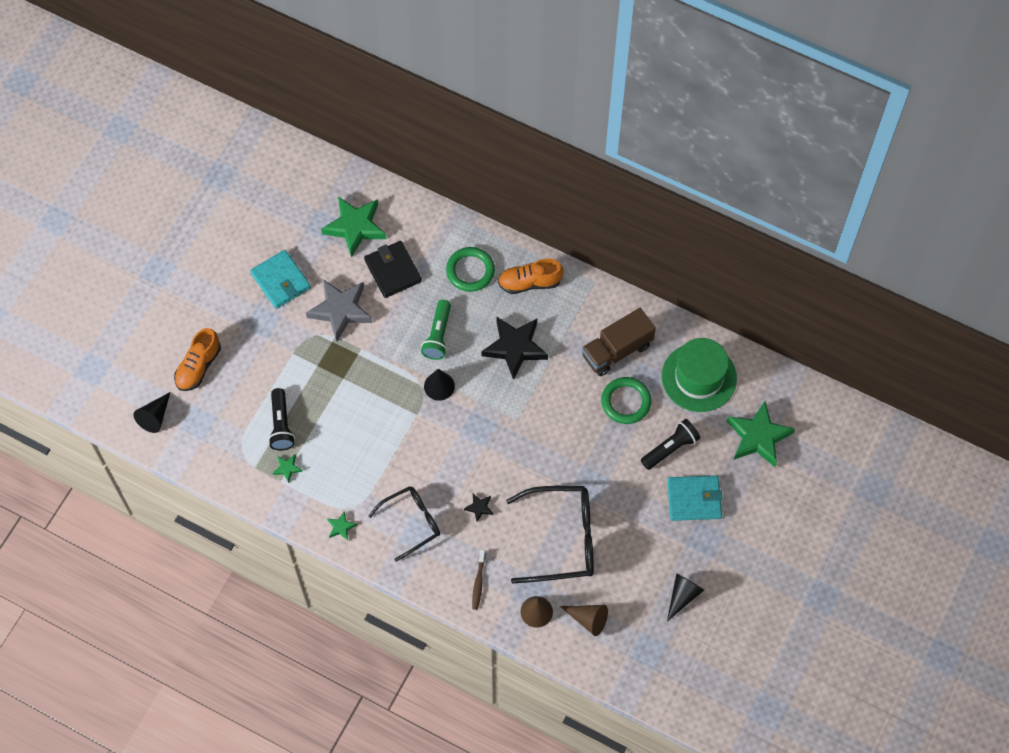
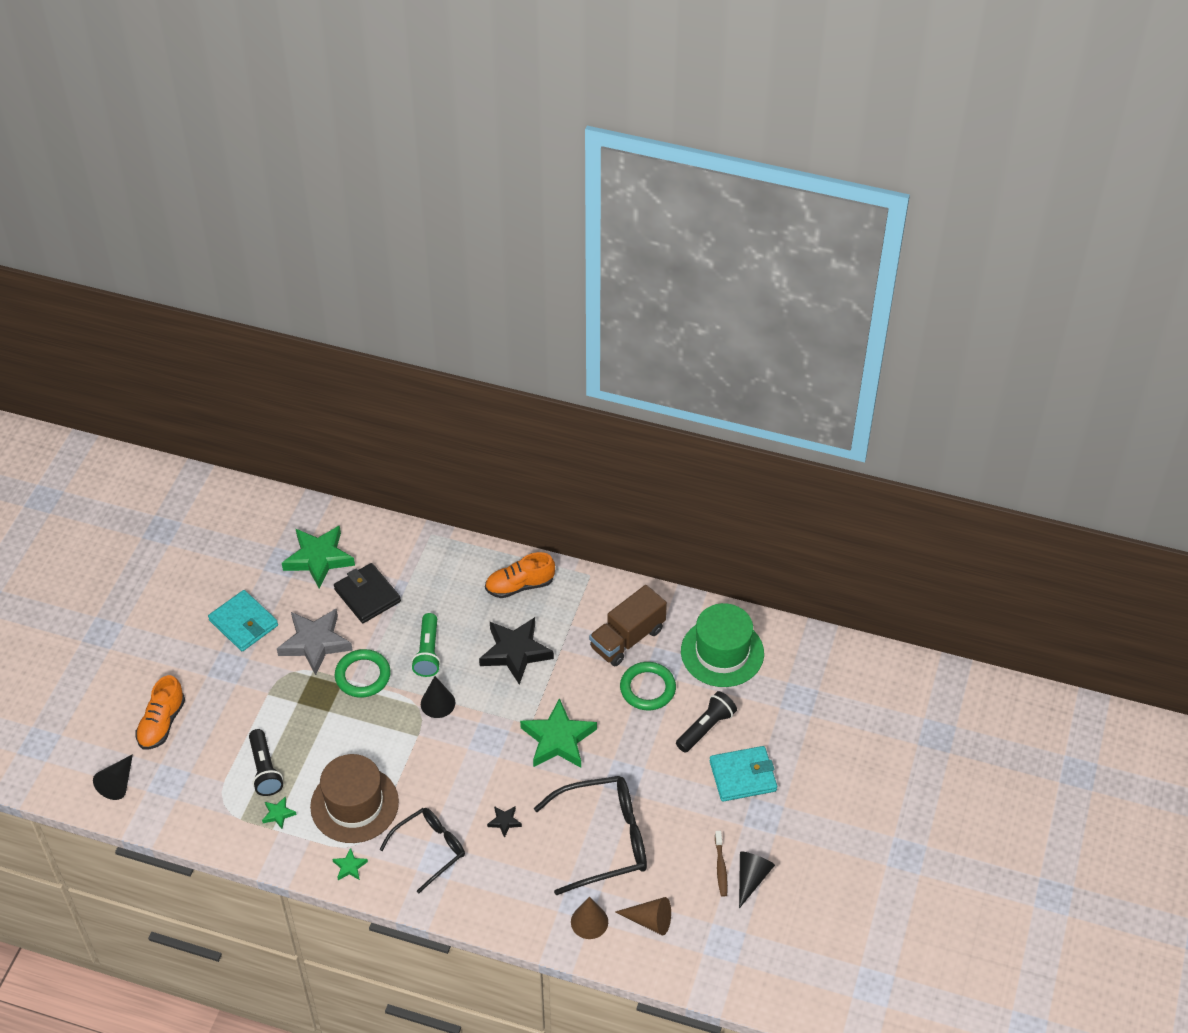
camera: 10 degrees left, 15 degrees down
(353, 470) = (354, 804): none -> brown hat
(470, 271) = (452, 583): green ring -> green ring (363, 676)
(478, 582) = (517, 901): brown toothbrush -> brown toothbrush (721, 867)
(758, 437) = (799, 702): green star -> green star (558, 739)

